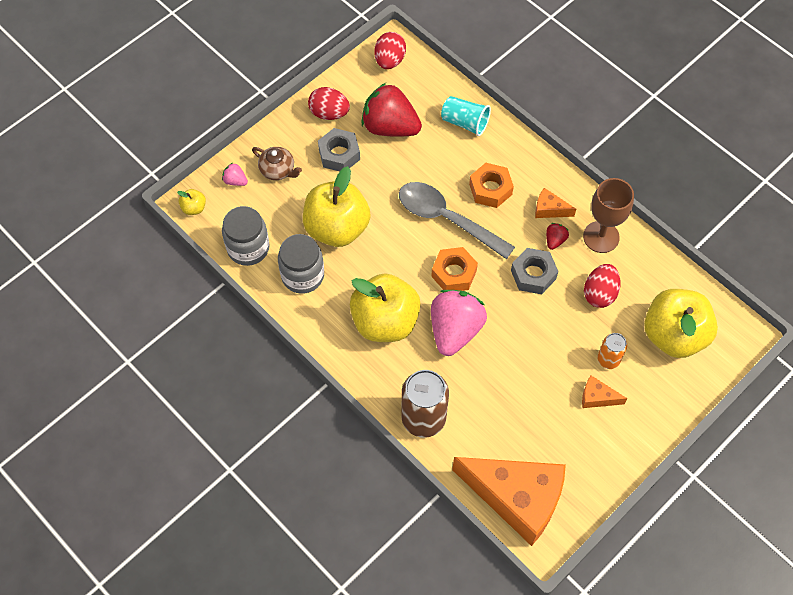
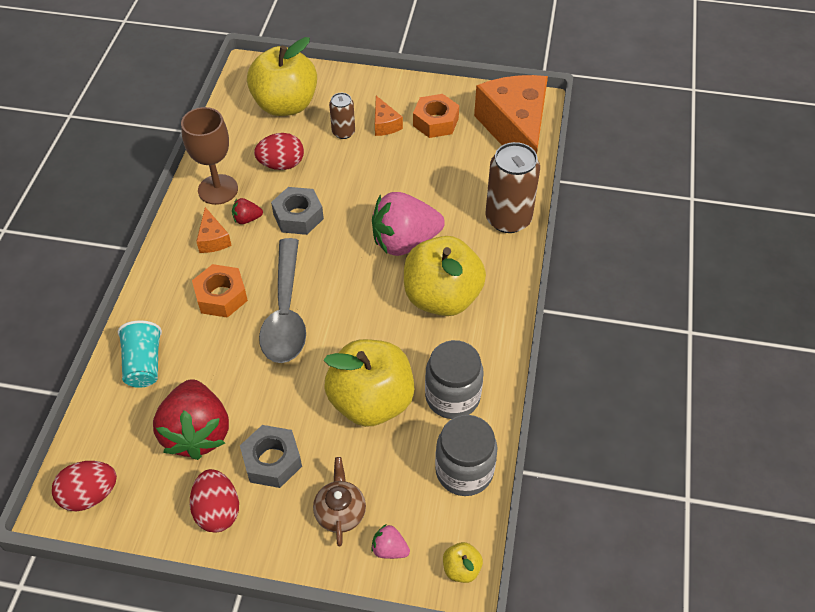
camera: 125 degrees left, 10 degrees down
(235, 181) = (389, 549): pink strawberry -> pink strawberry turned 120 degrees clockwise
(454, 273) = (345, 274): orange nut -> orange nut (435, 122)
(608, 359) = (343, 132): orange can -> brown can

